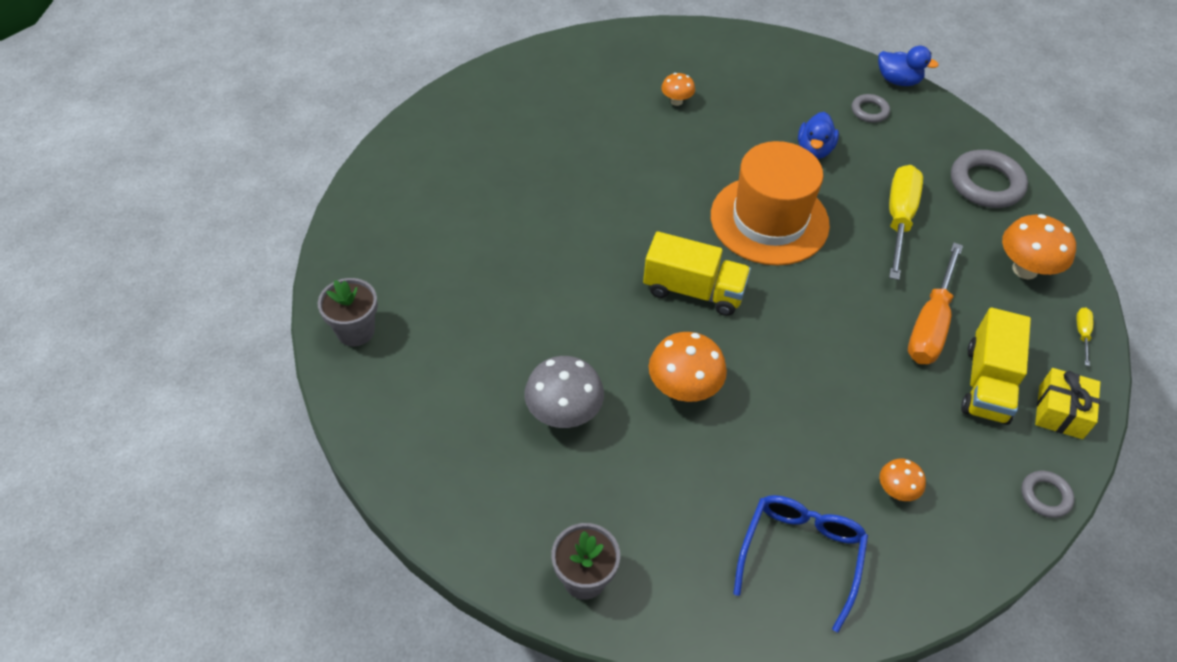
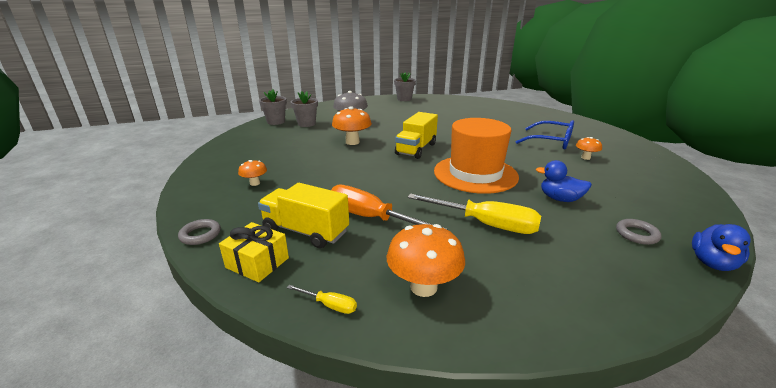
camera: 100 degrees right, 25 degrees down
(589, 503) = (306, 124): none -> grey flower pot
(800, 556) = (245, 156): blue glasses -> blue glasses (550, 141)
(986, 184) = (555, 291): grey ring -> none

